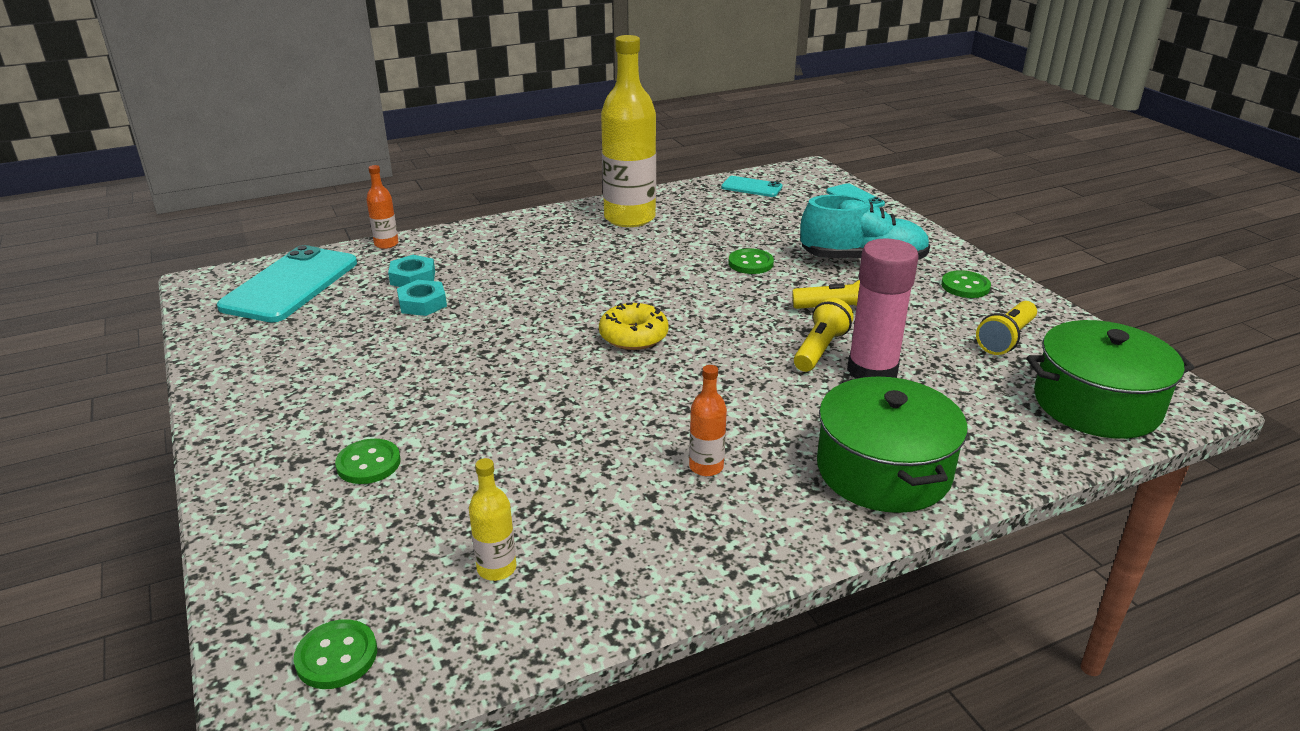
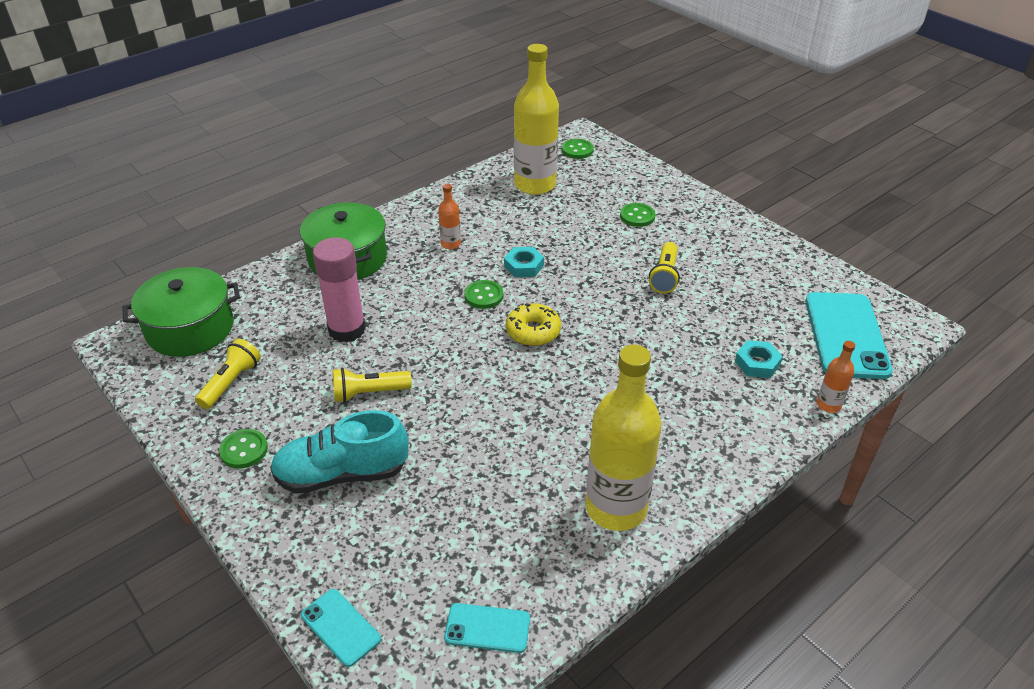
camera: 165 degrees right, 10 degrees up
(422, 303) = (720, 335): turquoise nut -> turquoise nut (524, 266)
(496, 568) = (535, 184): yellow bottle -> yellow bottle, size x2.28
(750, 263) = (458, 446): green button -> green button (483, 296)
(820, 349) = (385, 344): yellow flashlight -> yellow flashlight (664, 276)

